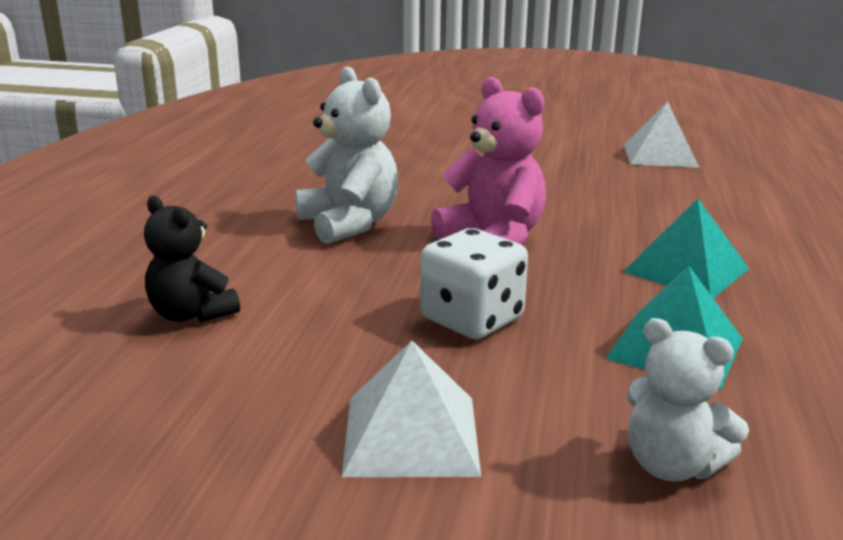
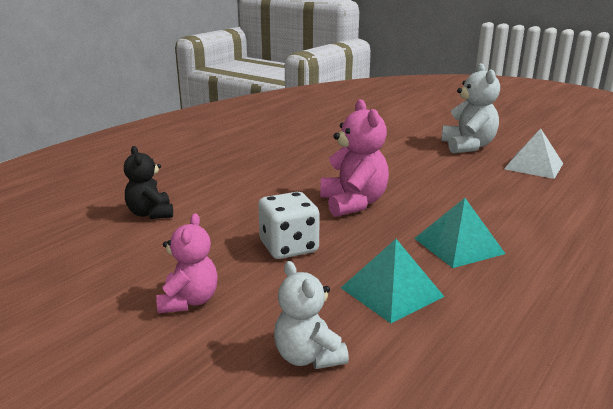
camera: 25 degrees right, 0 degrees up
(349, 224) = (280, 179): white teddy bear -> white teddy bear (468, 146)
(411, 435) = (189, 301): white pyramid -> pink teddy bear

